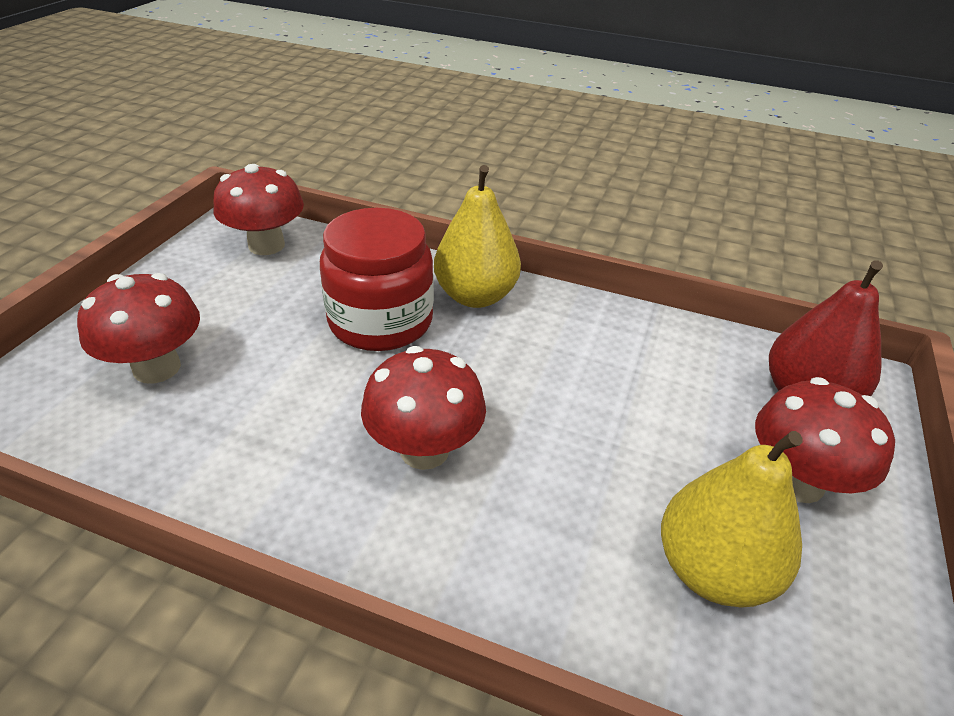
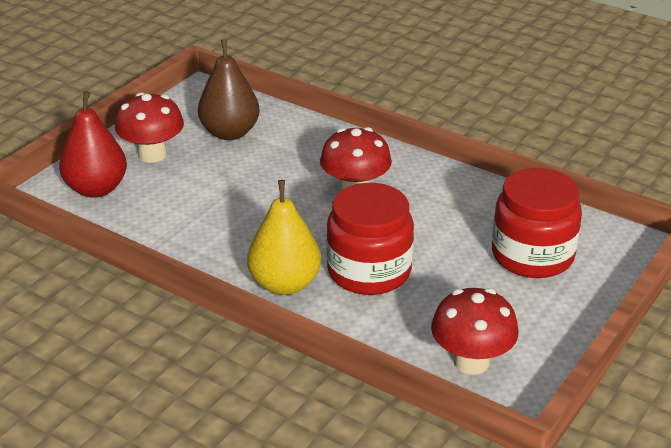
camera: 165 degrees left, 5 degrees down
(157, 368) = (532, 255): red mushroom -> red jar
(713, 570) = (230, 133): yellow pear -> brown pear

